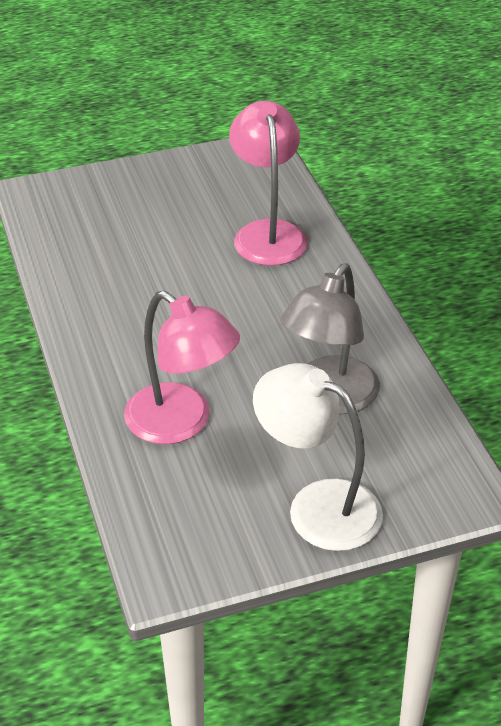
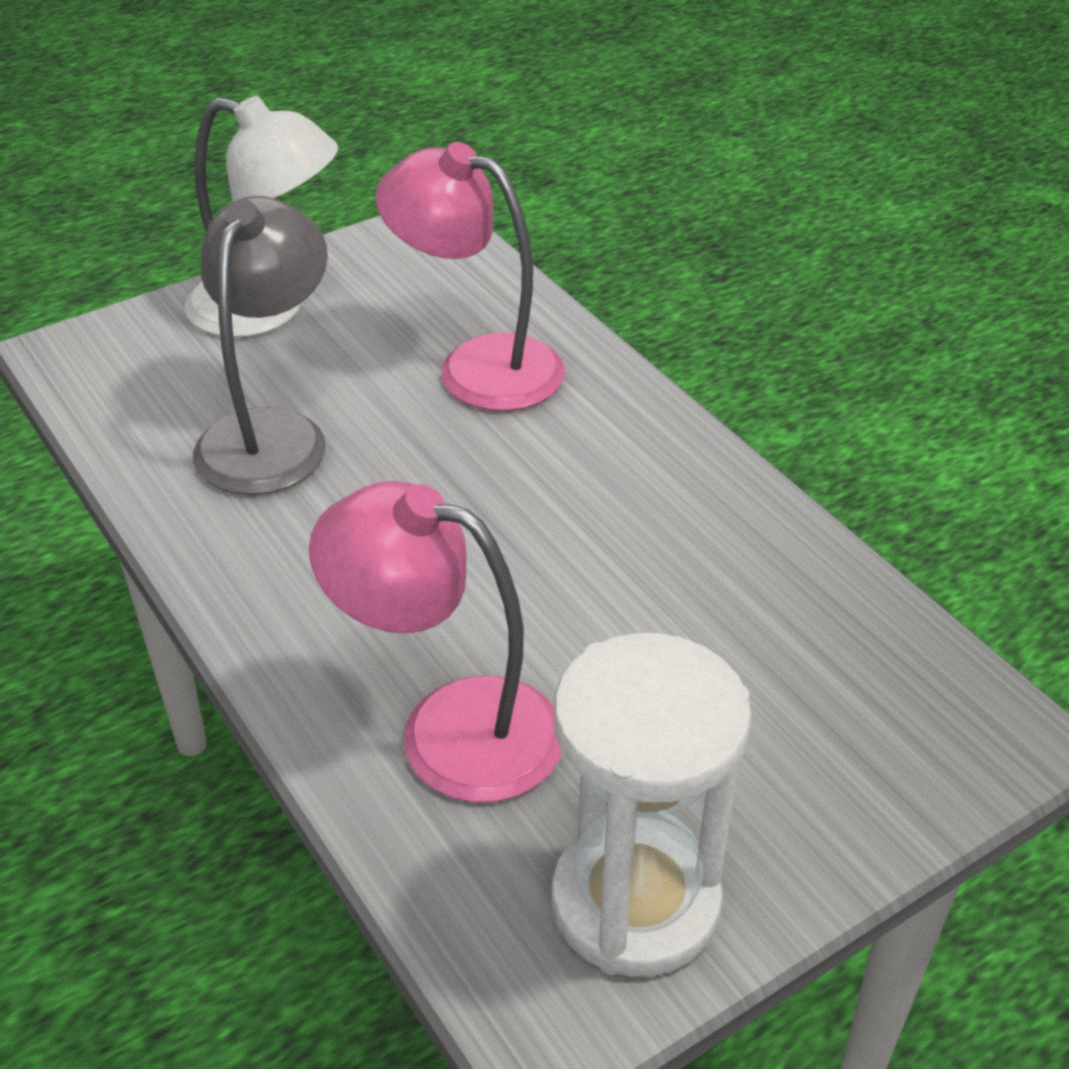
camera: 165 degrees right, 0 degrees up
(216, 170) = (635, 903): none -> white hourglass
(267, 233) = (450, 729): pink lamp -> pink lamp turned 135 degrees clockwise

